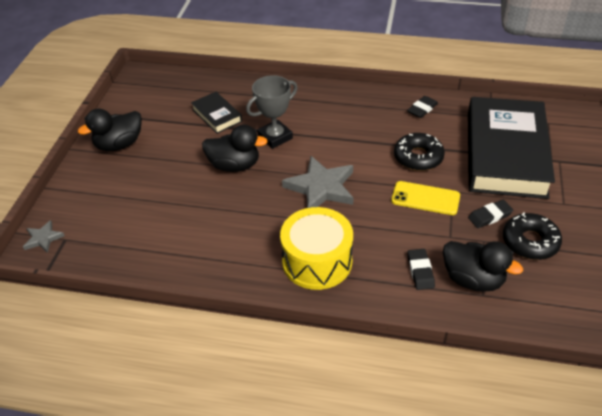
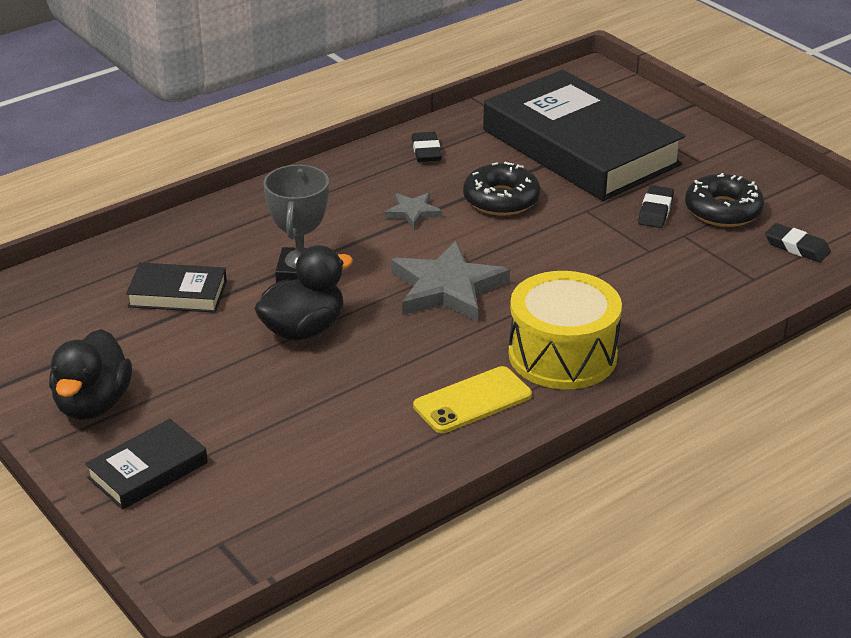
camera: 50 degrees left, 10 degrees down
(43, 238) = (186, 563): grey star -> grey star (413, 212)
(92, 187) = (148, 470): none -> black book
(420, 271) = (672, 296): black eraser -> black eraser (797, 247)
(425, 198) = (572, 232): yellow phone -> yellow phone (472, 401)
(473, 279) = (726, 272): black duck -> none

